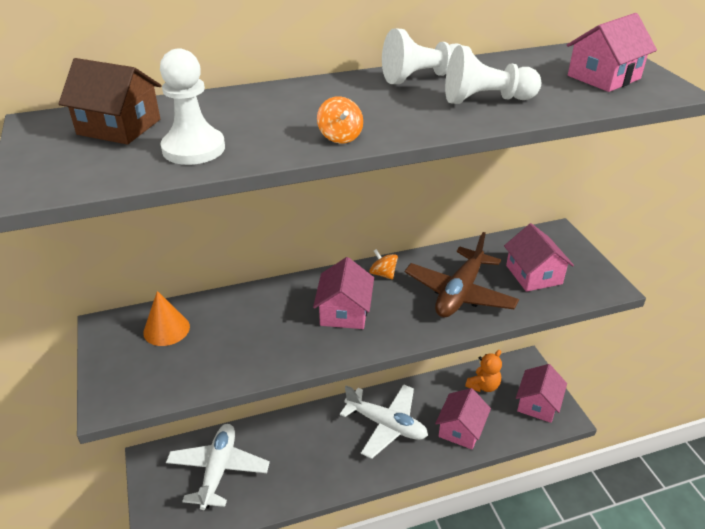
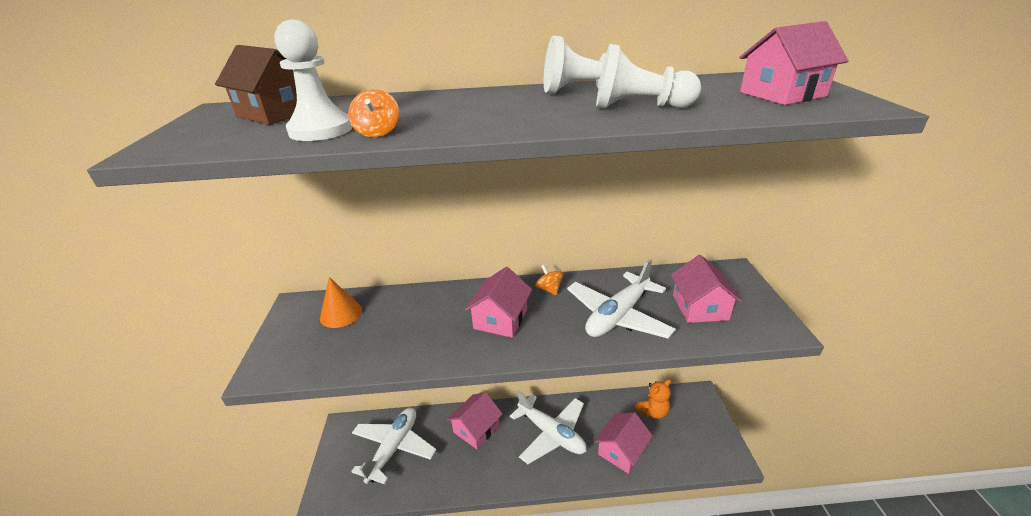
camera: 15 degrees right, 5 degrees down
(340, 136) = (466, 127): orange spinning top -> orange spinning top (377, 132)
(459, 293) = (618, 316): brown plane -> white plane
(538, 404) = (704, 439): pink house -> pink house (476, 429)

